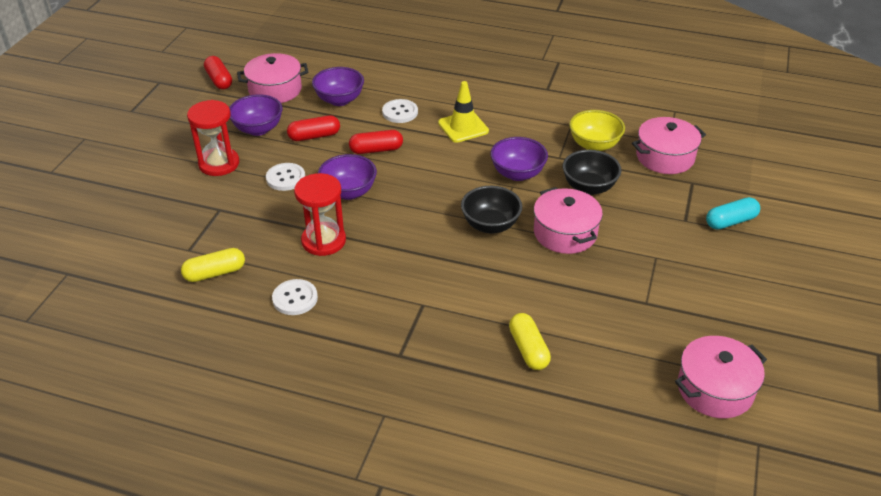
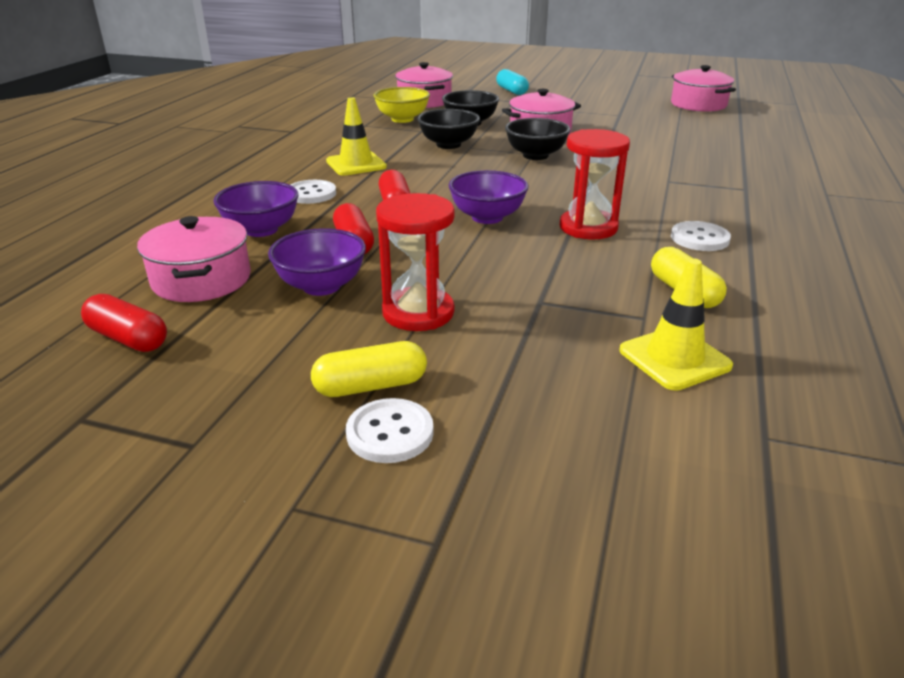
camera: 90 degrees left, 10 degrees down
(142, 254) = (674, 358): none -> yellow traffic cone
(219, 80) = (128, 338): red capsule -> red capsule turned 60 degrees clockwise
(285, 178) = (458, 257): white button -> white button (390, 433)
(517, 174) = (448, 145): purple bowl -> black bowl
(528, 349) = (699, 146): yellow capsule -> yellow capsule (371, 386)

